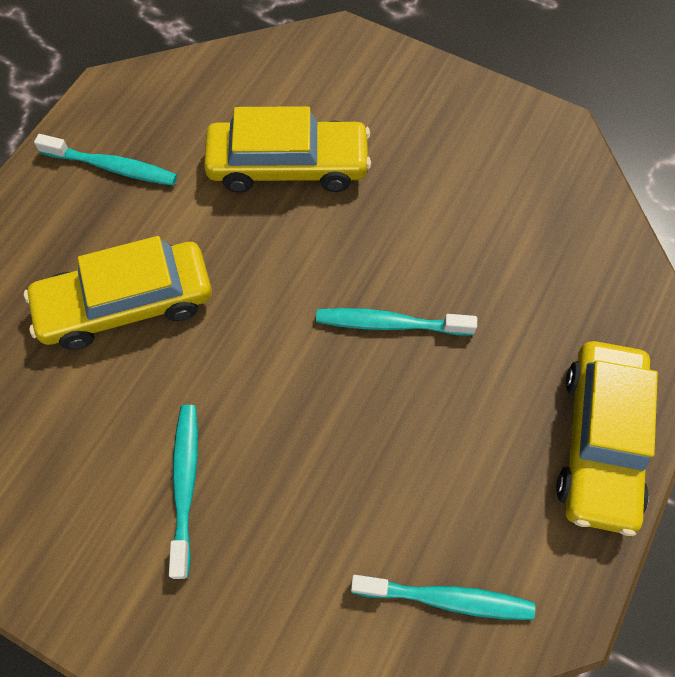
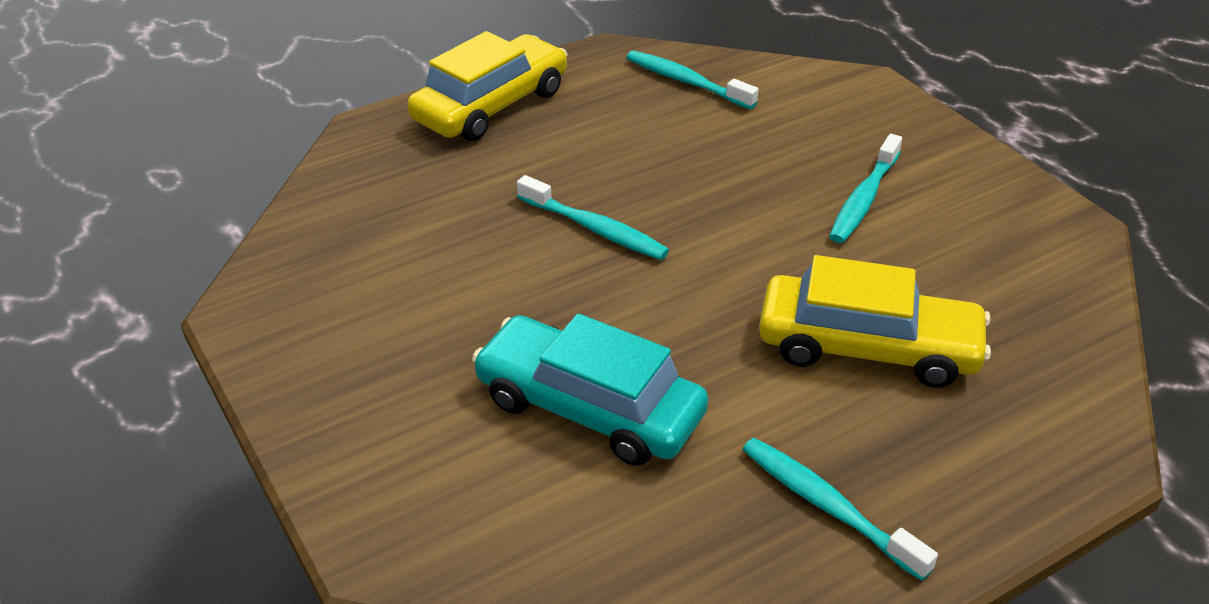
camera: 150 degrees left, 25 degrees down
(288, 166) = (589, 407): yellow car -> turquoise car

